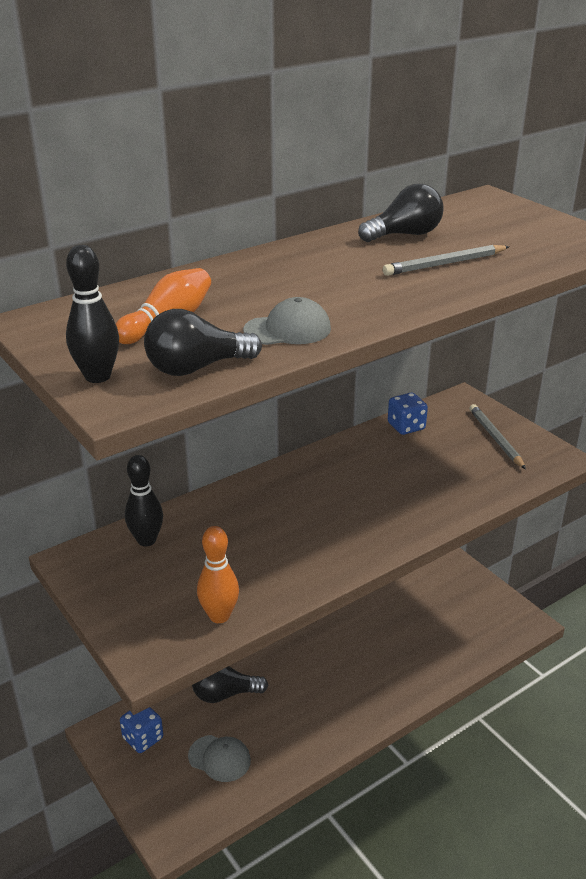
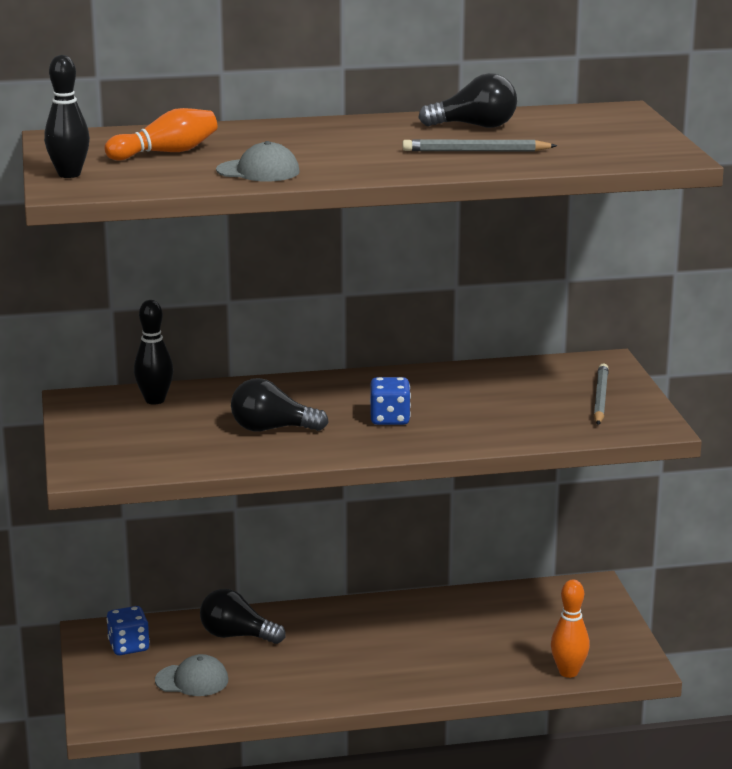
camera: 25 degrees right, 10 degrees down
(197, 368) = (151, 181): black light bulb -> black light bulb (272, 429)
(219, 616) = (171, 460): orange bowling pin -> orange bowling pin (568, 672)
(219, 758) = (192, 680): grey cap -> grey cap turned 45 degrees counterclockwise
(406, 426) = (510, 371): blue dice -> blue dice (390, 419)

